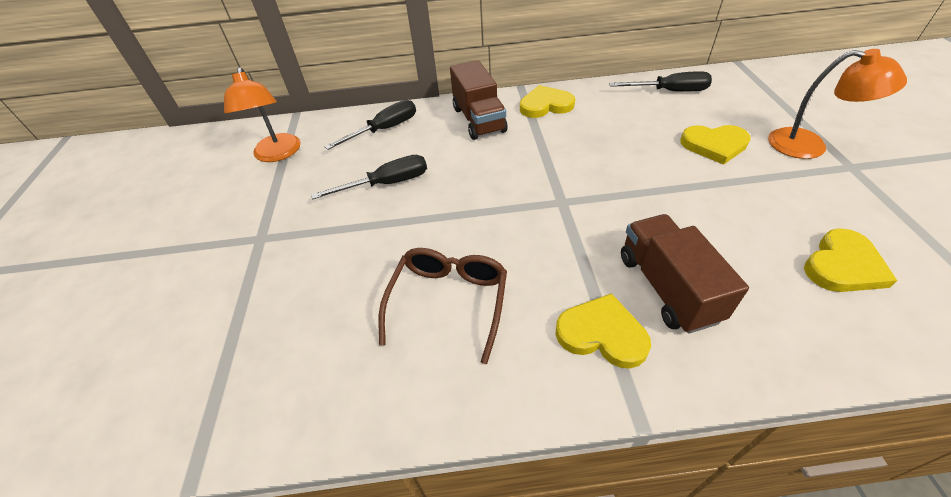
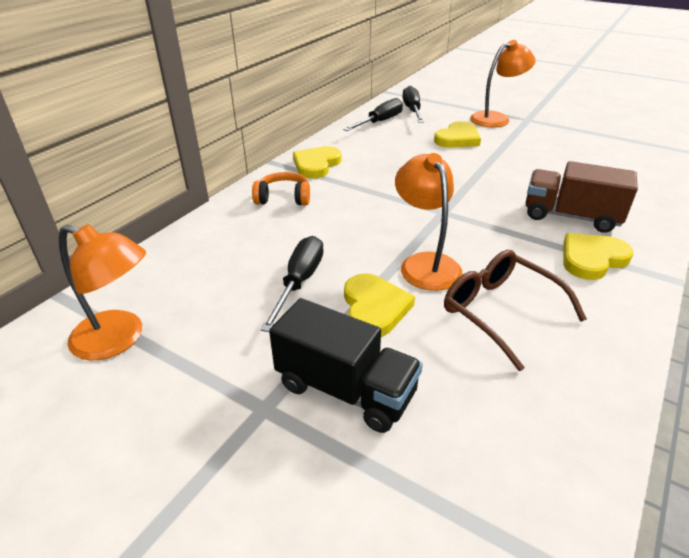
camera: 55 degrees left, 10 degrees down
(298, 262) = (345, 389): none -> black truck
(384, 129) = (208, 249): black screwdriver -> black screwdriver (412, 110)
(472, 229) = (425, 263): none -> orange lamp
(478, 120) = (283, 198): brown truck -> orange headphones
(843, 265) = (601, 162): yellow heart -> yellow heart (374, 308)

